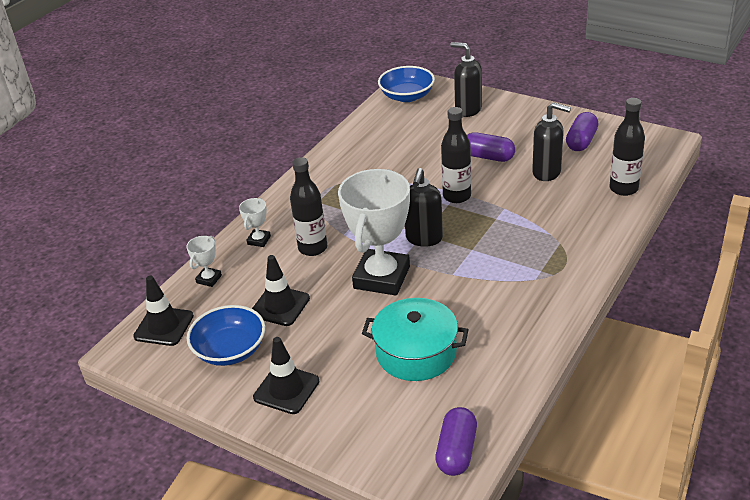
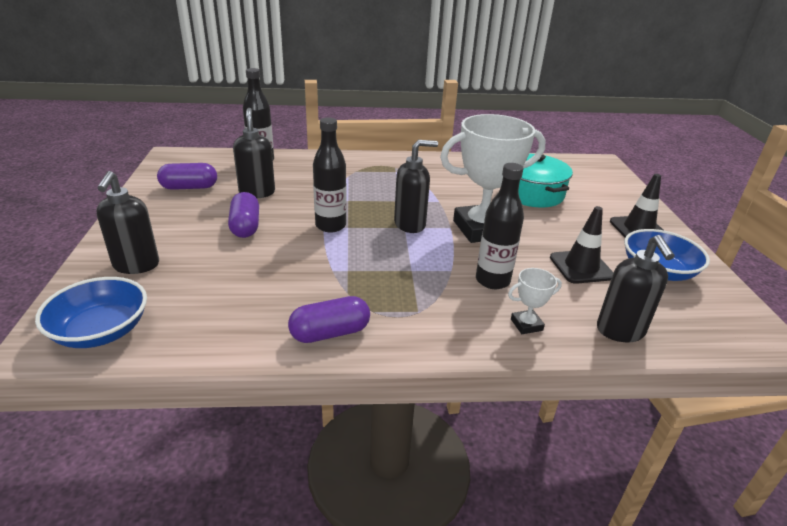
camera: 130 degrees left, 5 degrees down
(164, 326) = (707, 327): black traffic cone -> none
(209, 279) = (620, 331): white trophy -> black soap dispenser
(456, 451) = (576, 164): purple capsule -> purple capsule (330, 333)

